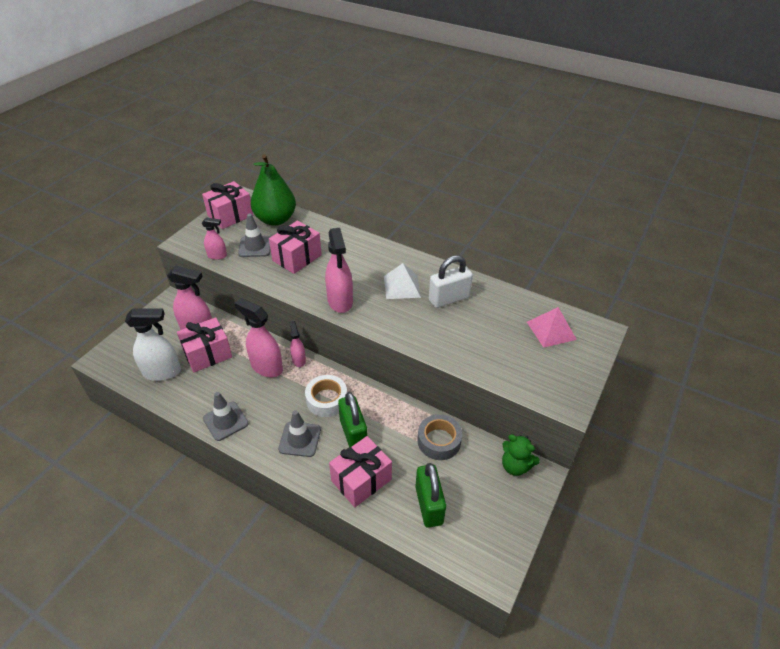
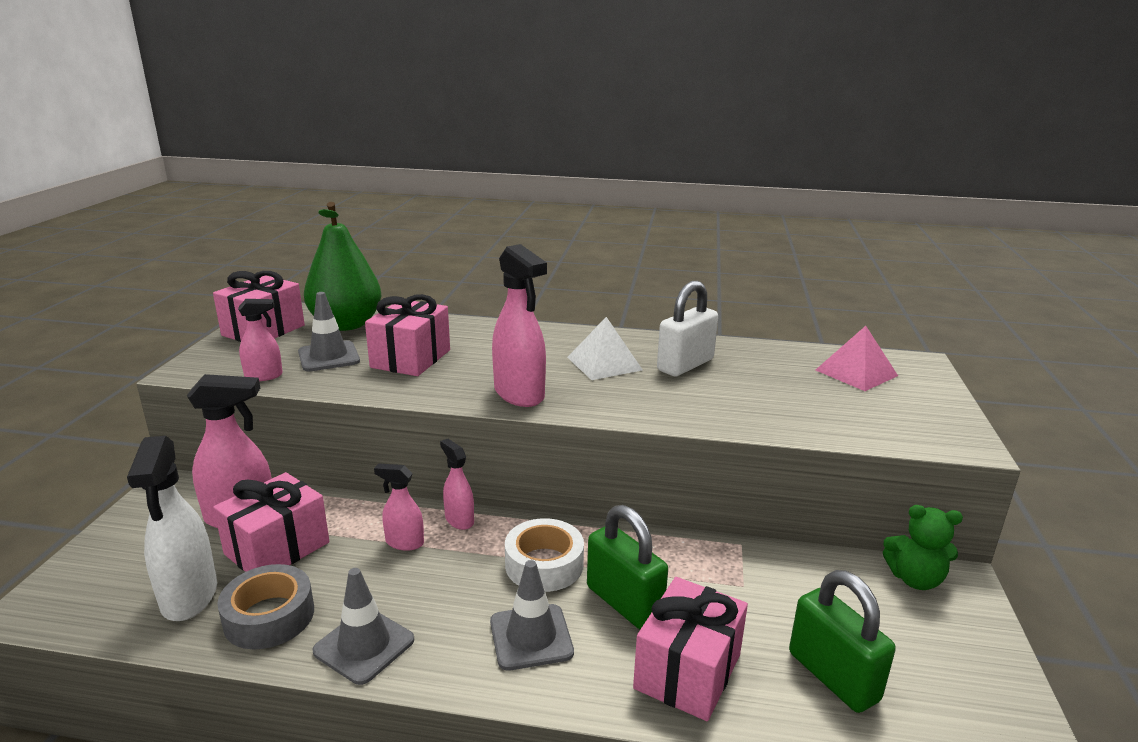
camera: 20 degrees left, 20 degrees down
(162, 372) = (189, 597): white spray bottle -> white spray bottle turned 105 degrees clockwise
(266, 367) = (404, 542): pink spray bottle -> pink spray bottle, size x0.56
(439, 441) = (773, 576): grey tape -> grey tape (269, 616)

